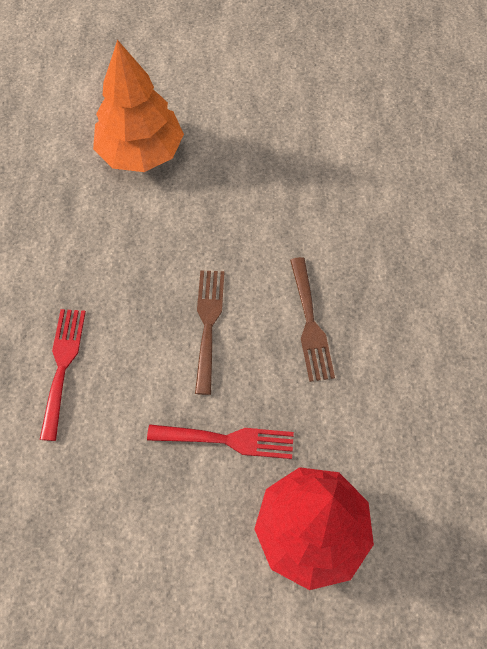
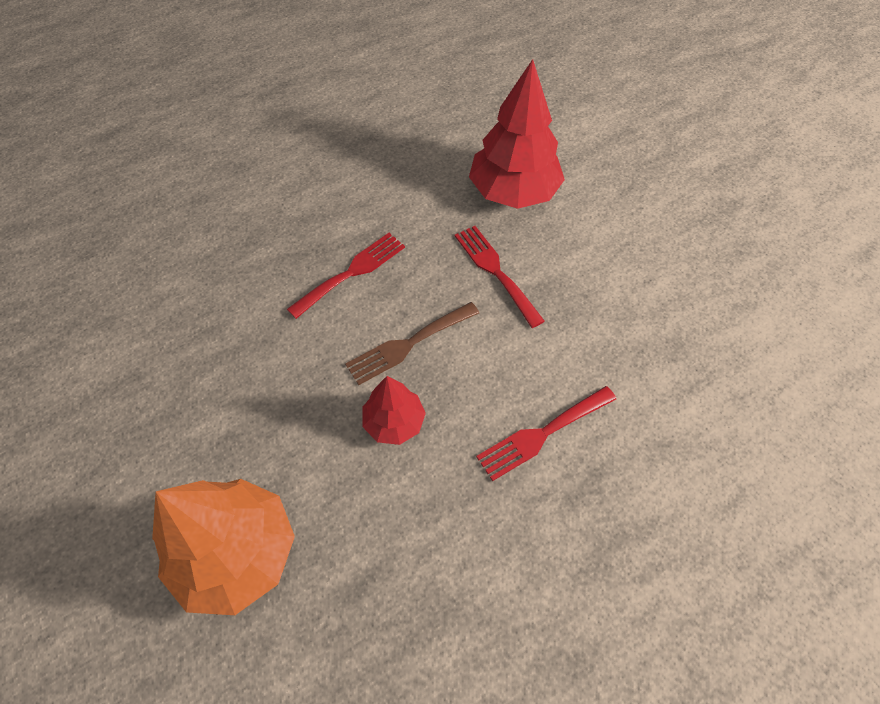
camera: 125 degrees left, 5 degrees down
(153, 277) = (394, 422): none -> red tree
(310, 324) = (352, 272): brown fork -> red fork

